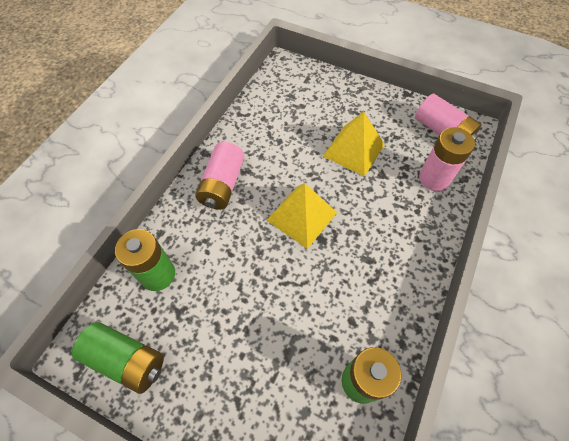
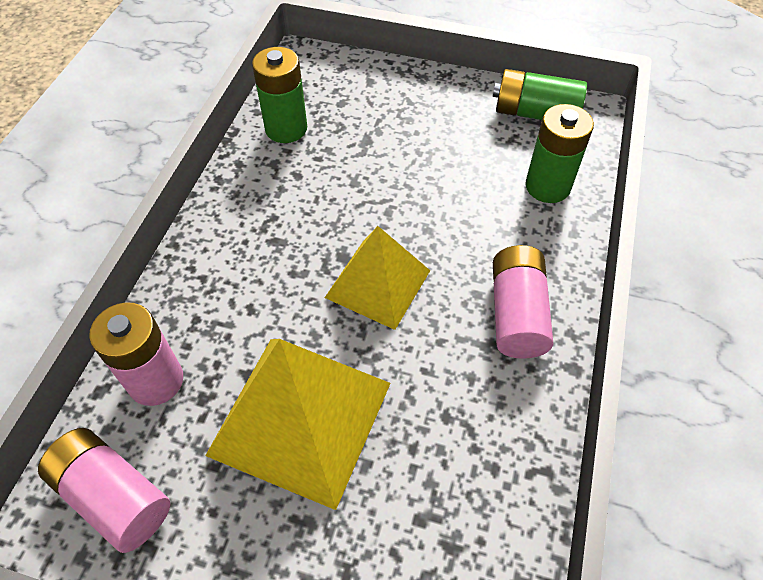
camera: 170 degrees right, 5 degrees down
(353, 150) = (301, 418): yellow pyramid -> yellow pyramid, size x1.56

